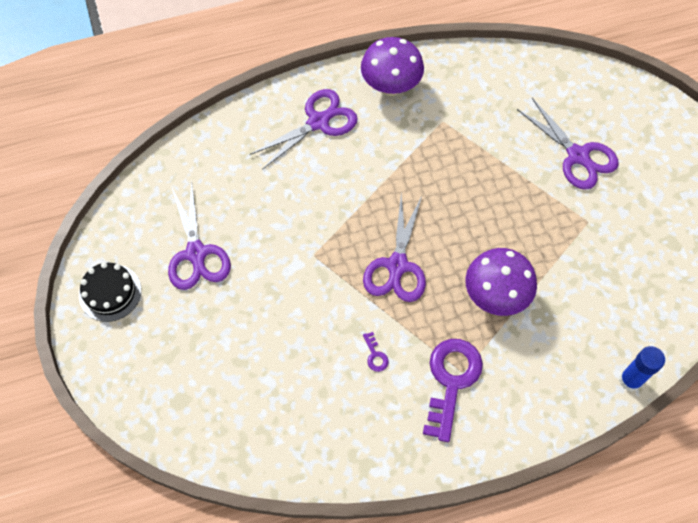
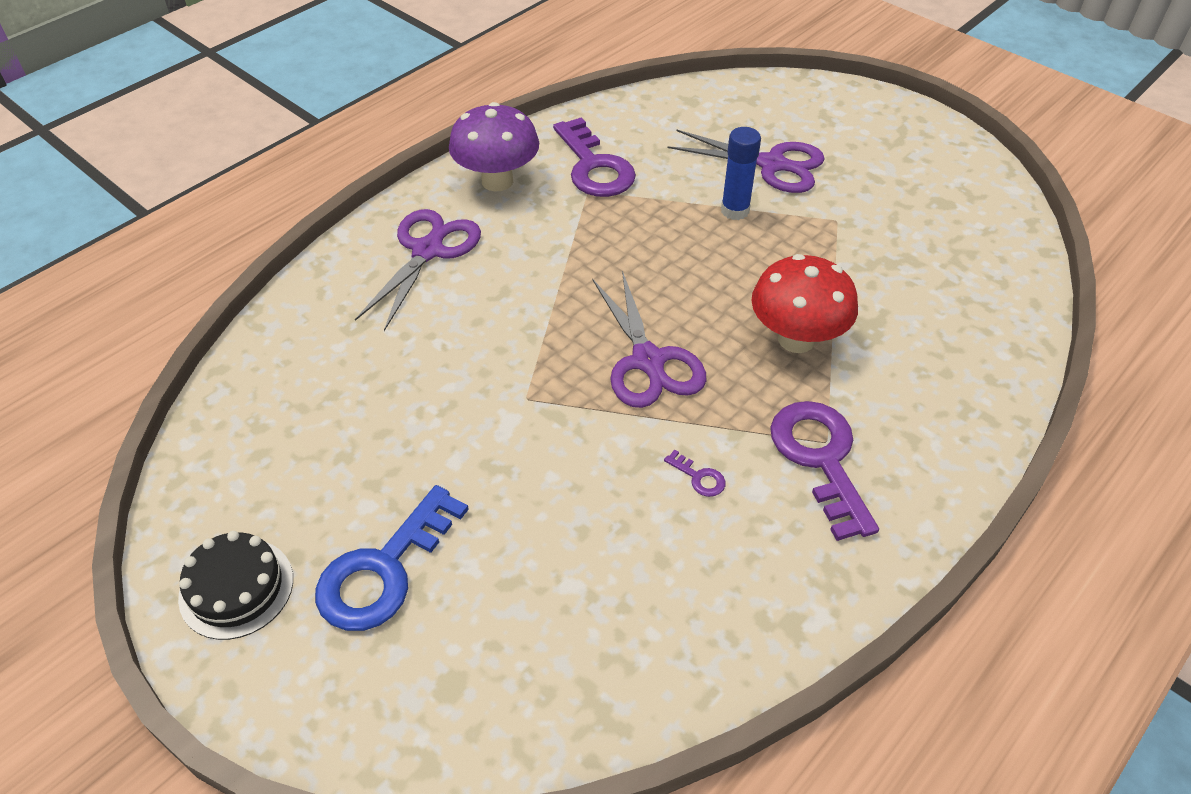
camera: 30 degrees left, 15 degrees down
(182, 321) = (383, 570): none -> blue key
(196, 253) = (349, 472): purple scissors -> none
(459, 103) = (594, 167): none -> purple key
(495, 296) = (796, 339): purple mushroom -> red mushroom
(630, 380) = (1023, 355): blue glue stick -> blue glue stick (735, 210)

